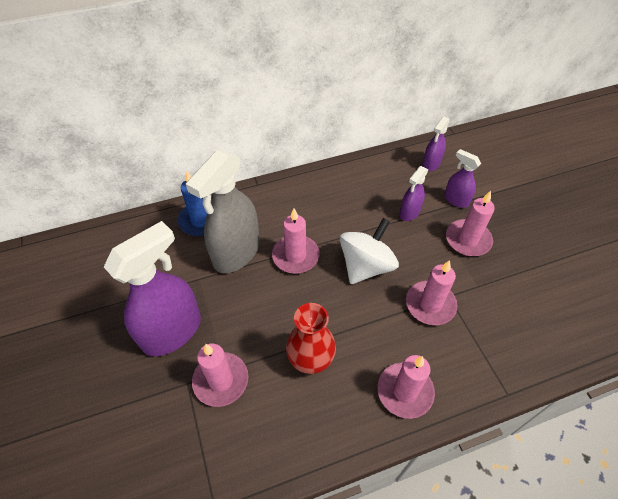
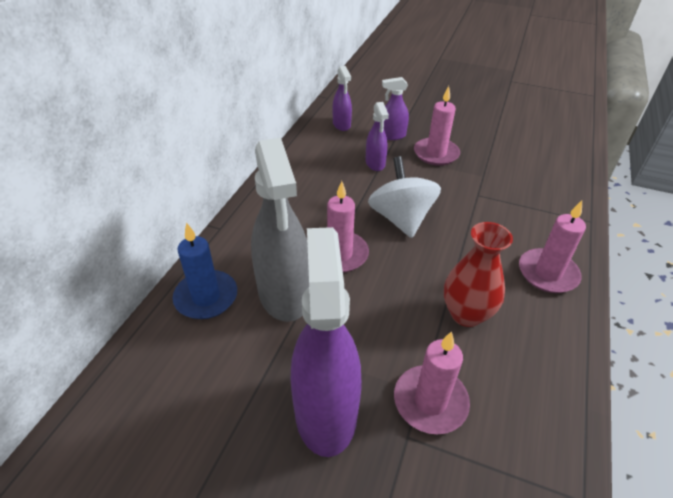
camera: 50 degrees left, 10 degrees down
(430, 304) = (476, 208): pink candle -> none

